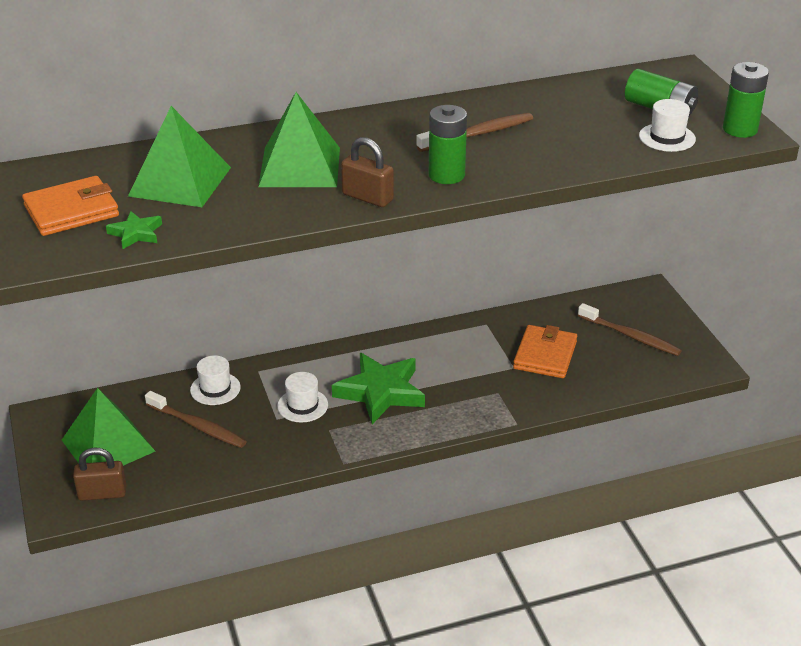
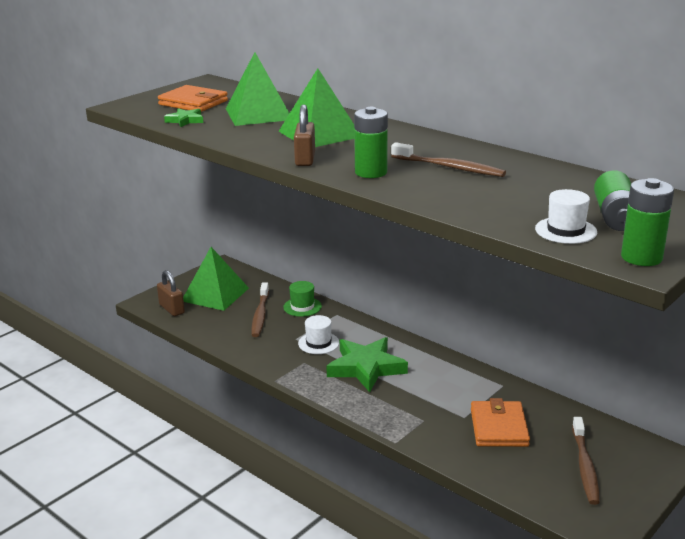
camera: 60 degrees right, 10 degrees down
(215, 389) = (302, 307): white hat -> green hat
(545, 355) = (499, 427): orange wallet -> orange wallet turned 75 degrees counterclockwise

